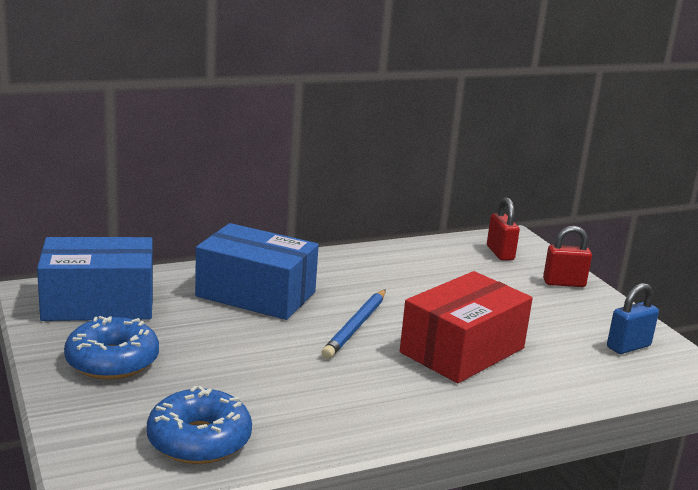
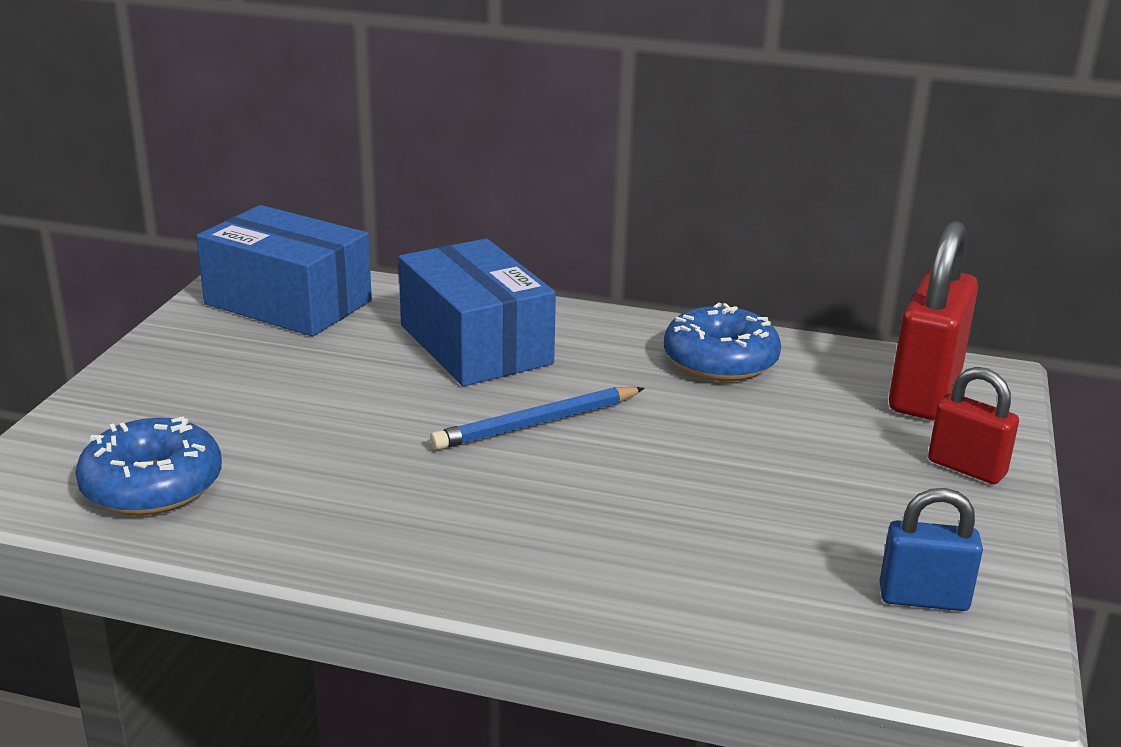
camera: 40 degrees right, 5 degrees up
(112, 361) = (204, 369): blue donut -> blue donut (720, 360)
(462, 350) = (635, 504): red box -> none
(500, 253) = (924, 392): red padlock -> red padlock, size x1.76

